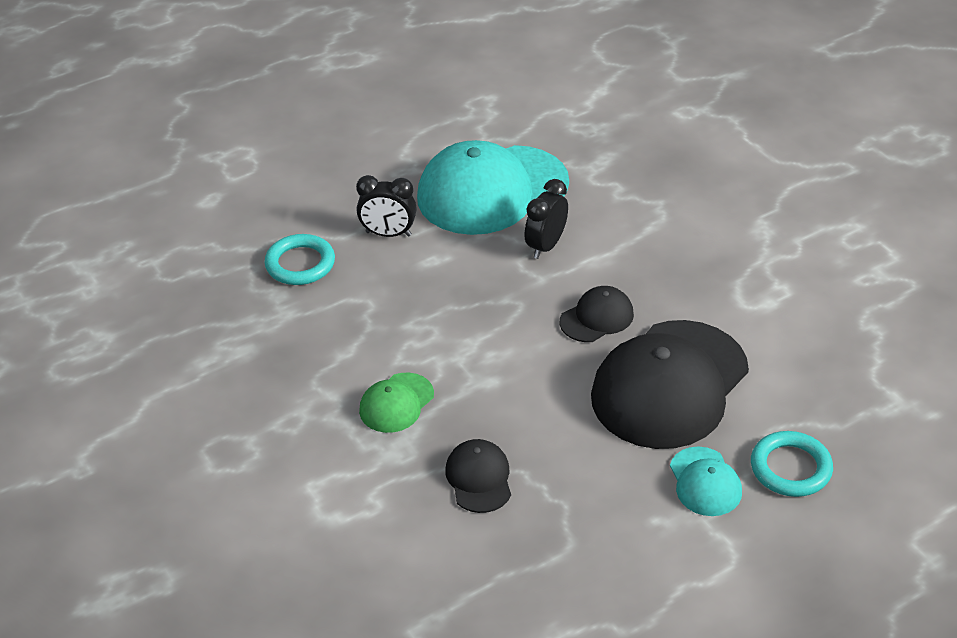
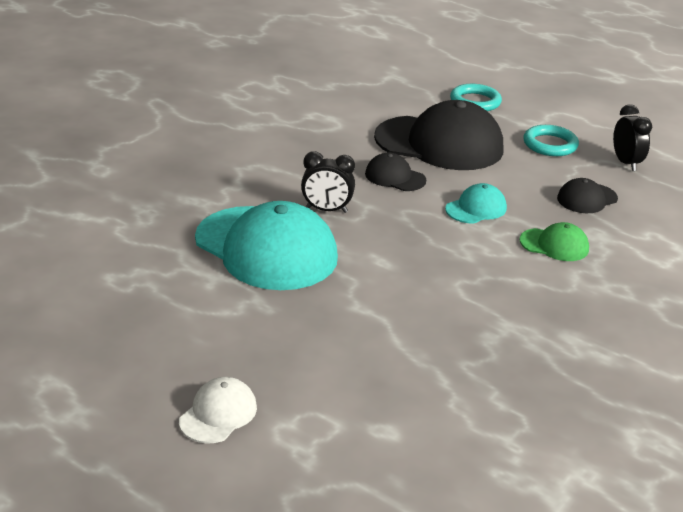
camera: 115 degrees left, 10 degrees down
(283, 125) = (218, 414): none -> white cap
(300, 264) = (439, 335): turquoise ring -> turquoise ring (550, 145)
(388, 234) = (362, 293): black clock -> black clock (626, 163)
(705, 482) = (511, 125): turquoise cap -> turquoise cap (476, 208)

